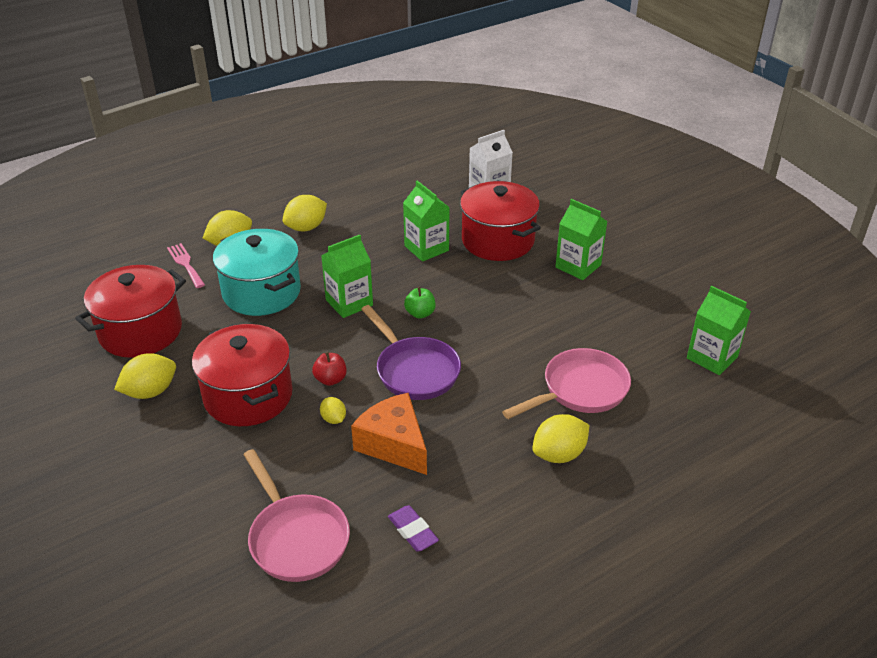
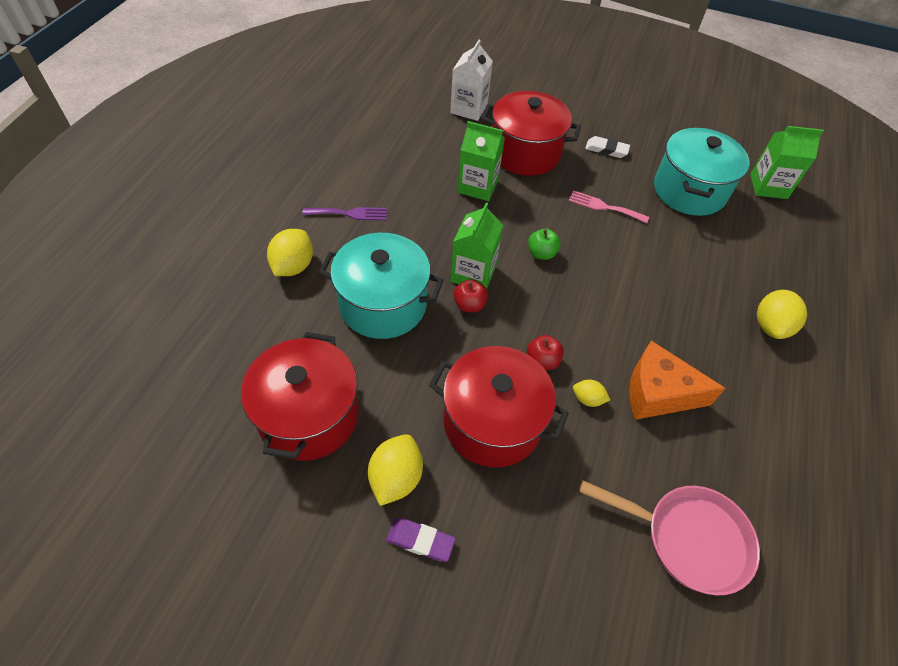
camera: 40 degrees left, 15 degrees up
(185, 264) = (271, 312): pink fork -> pink fork (604, 207)
(306, 227) = (349, 214): yellow lemon -> purple fork
(321, 320) = (469, 305): none -> red apple
(413, 531) = (757, 465): purple eraser -> purple eraser (420, 540)
(414, 370) = (596, 312): purple pan -> none
(578, 266) = (606, 150): green carton -> white eraser
(580, 390) = (724, 261): pink pan -> none
(619, 327) = (689, 191): none -> turquoise pot

